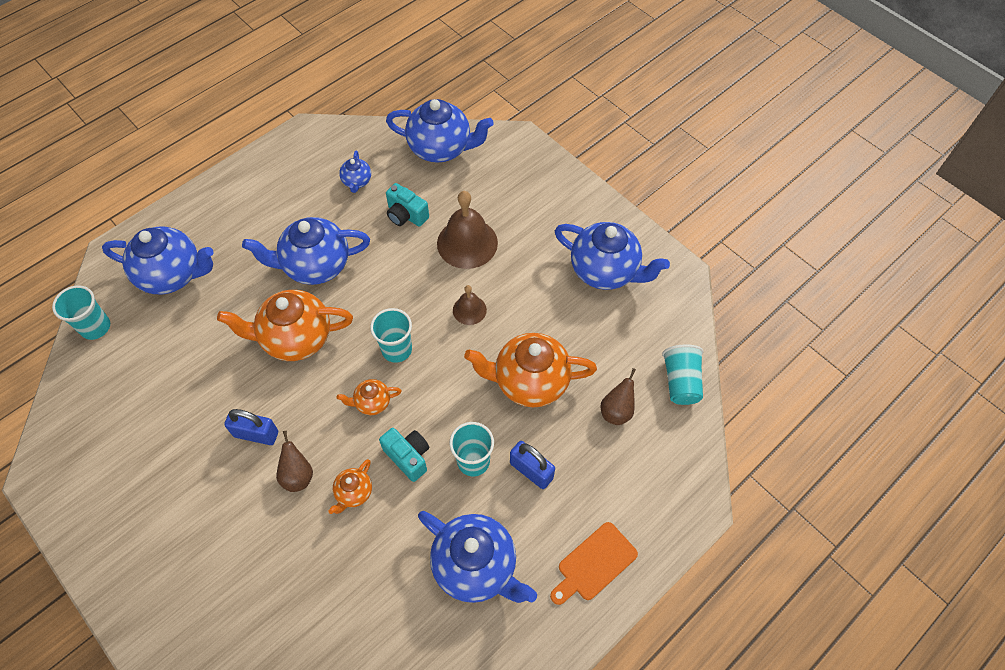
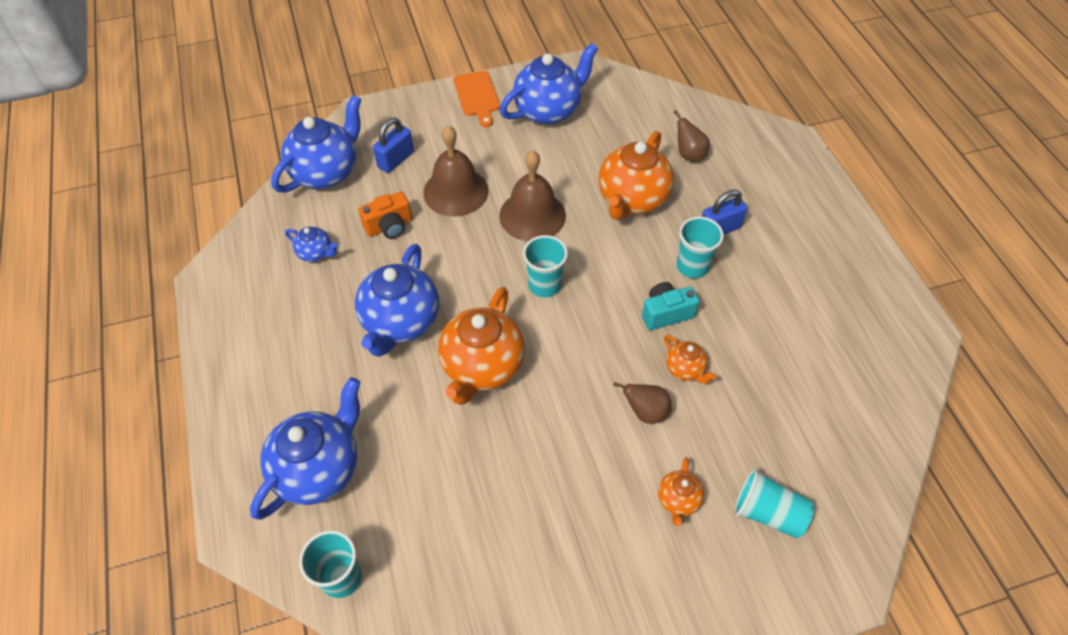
camera: 65 degrees left, 5 degrees down
(256, 434) = (580, 437): blue padlock -> blue padlock (396, 160)
(372, 403) = (594, 324): orange teapot -> orange teapot (678, 500)
(406, 215) = (389, 226): turquoise camera -> orange camera
(469, 310) = (532, 215): brown bell -> brown bell, size x1.88
(476, 566) = (794, 298): blue teapot -> none
(594, 563) = (819, 219): orange cutting board -> orange cutting board (477, 96)
(680, 382) = (681, 107): turquoise cup -> turquoise cup (768, 513)

